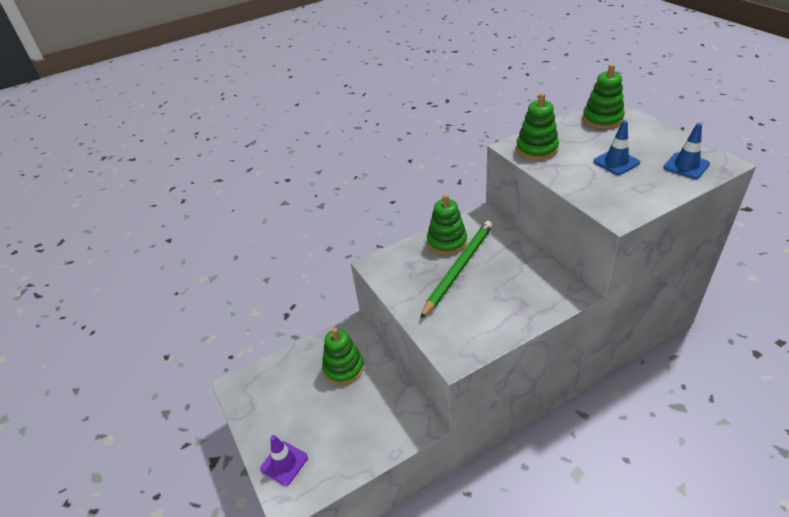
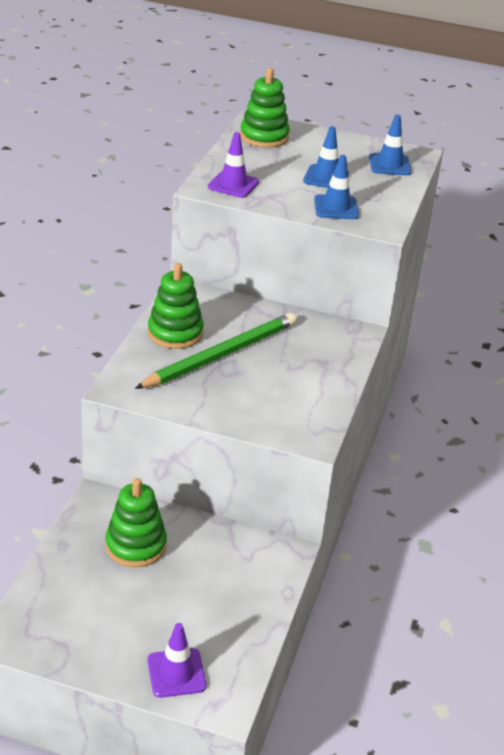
camera: 50 degrees left, 5 degrees down
(458, 268) = (220, 355): green pencil -> green pencil turned 60 degrees clockwise
(536, 149) = (233, 184): green stacking toy -> purple traffic cone
(596, 188) = (336, 207): none -> blue traffic cone

